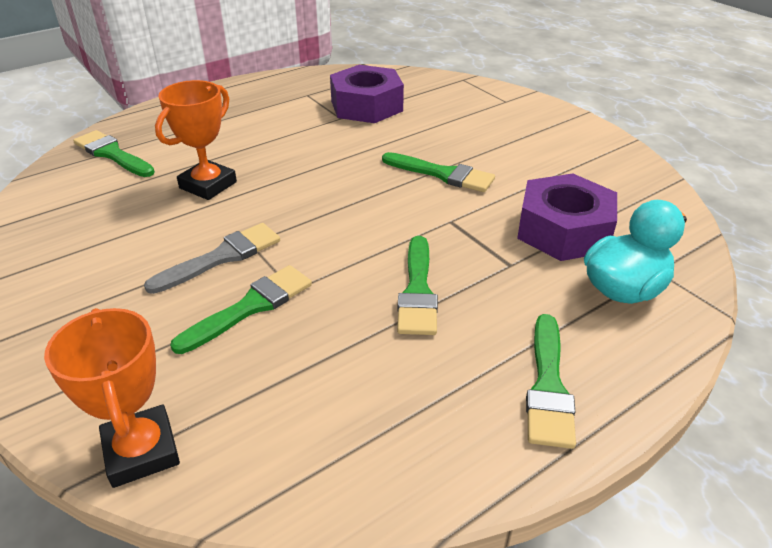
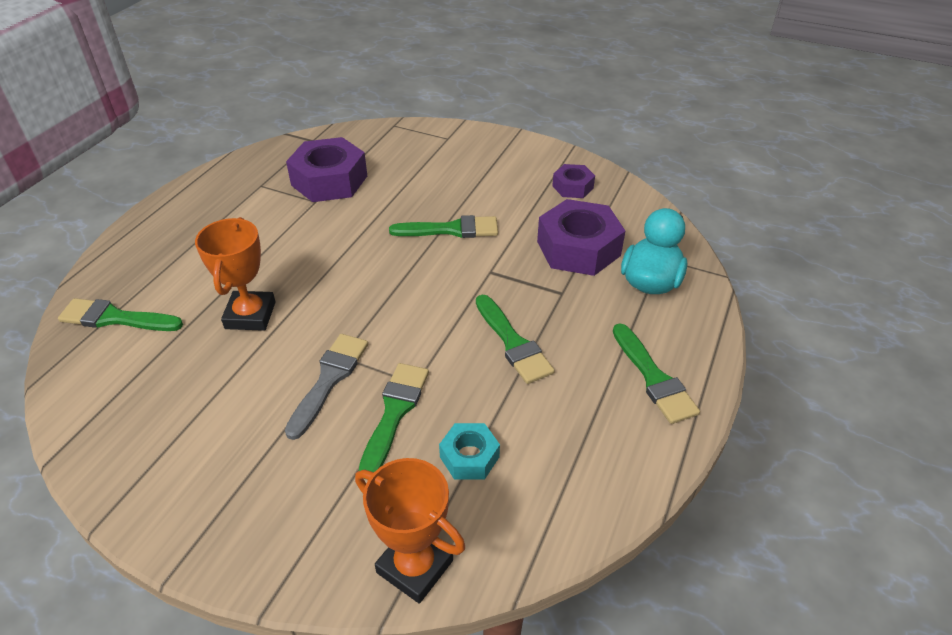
camera: 30 degrees left, 5 degrees up
(282, 376) = (469, 457): none -> turquoise nut
(604, 174) = (572, 187): none -> purple nut

